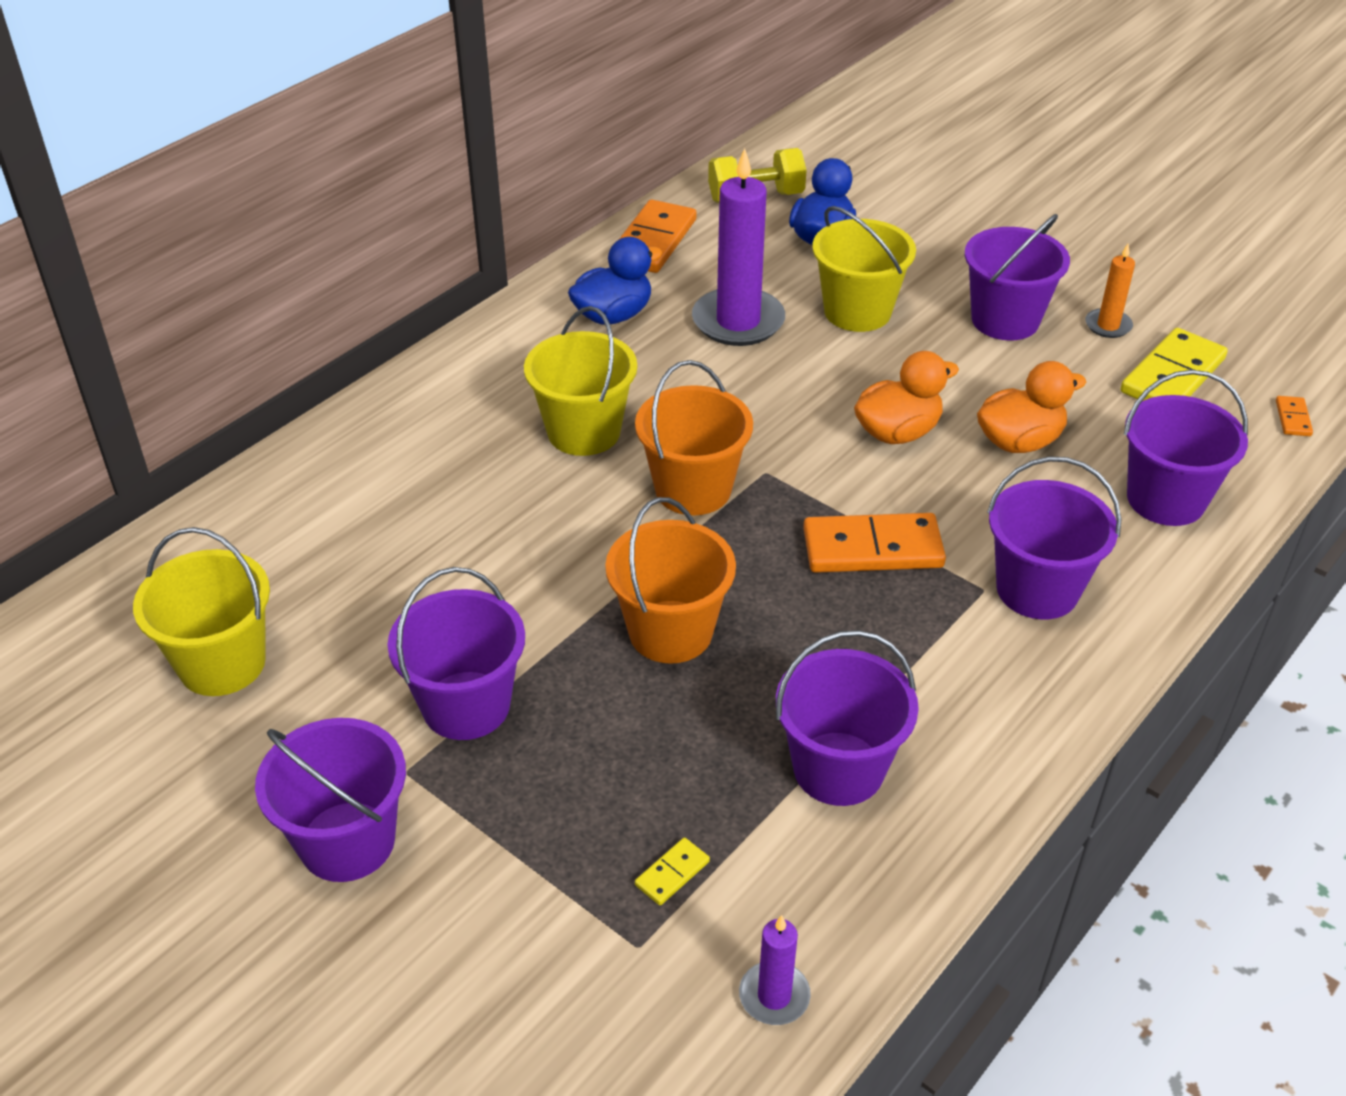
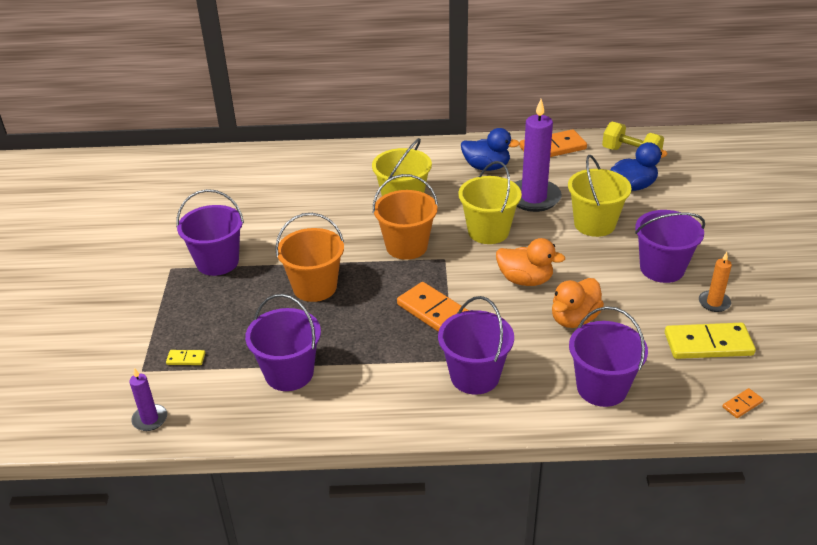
camera: 50 degrees right, 5 degrees down
(222, 663) = (178, 200): yellow bucket -> yellow bucket (488, 231)
(347, 841) = (125, 275): purple bucket -> none
(1019, 442) = (574, 319): orange duck -> orange duck turned 105 degrees clockwise

